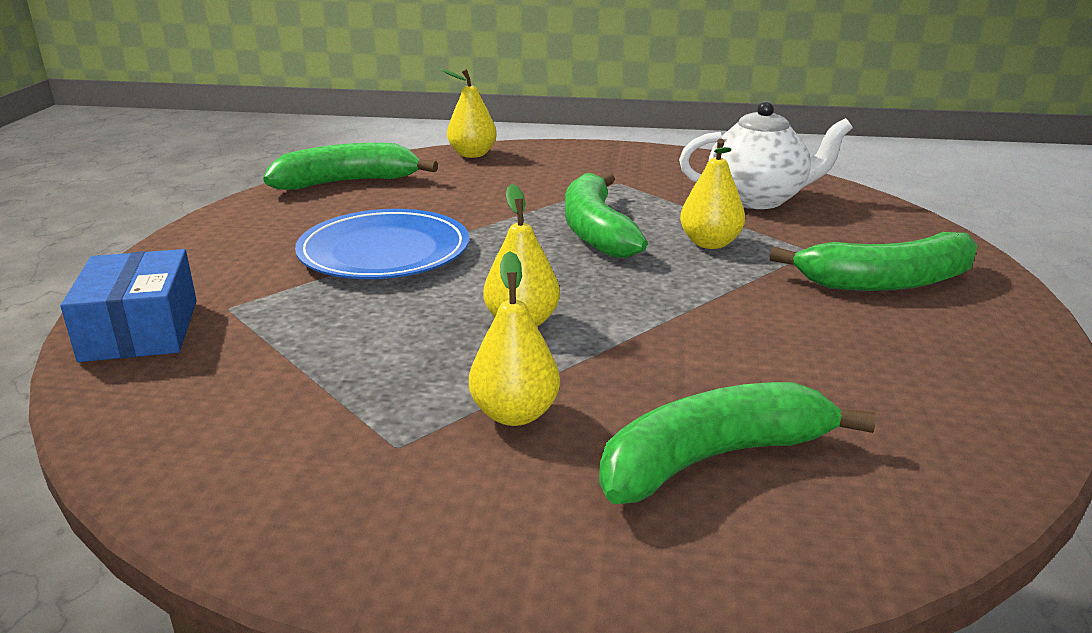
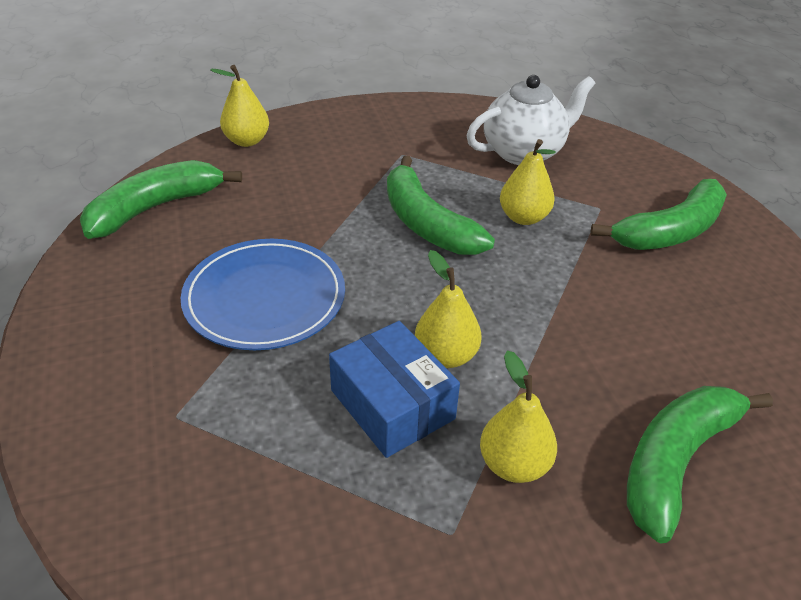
camera: 25 degrees left, 15 degrees up
(140, 330) = (113, 474): blue box -> blue box (392, 404)

